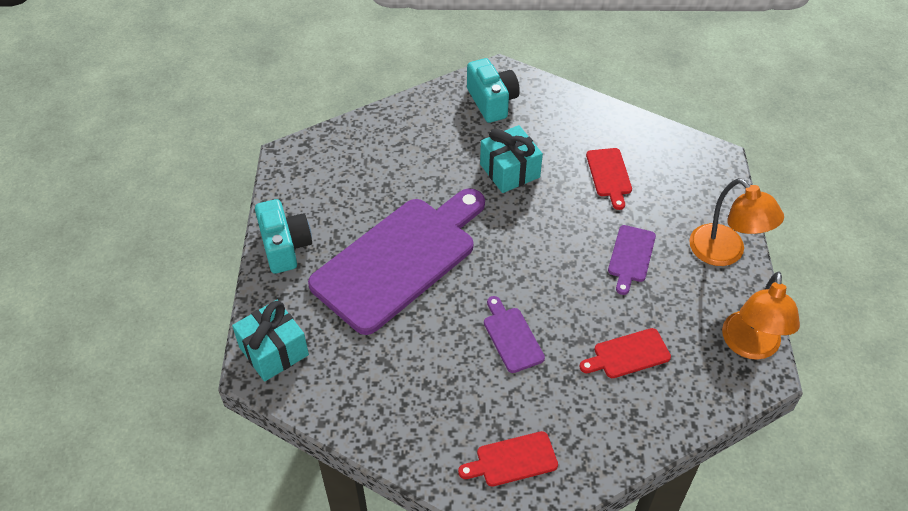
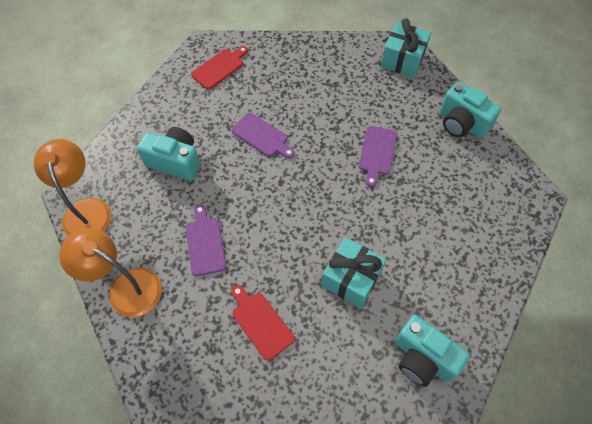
camera: 150 degrees right, 10 degrees up
(399, 260) = (377, 153): purple cutting board -> purple cutting board, size x0.41
(628, 354) = (175, 161): red cutting board -> turquoise camera

